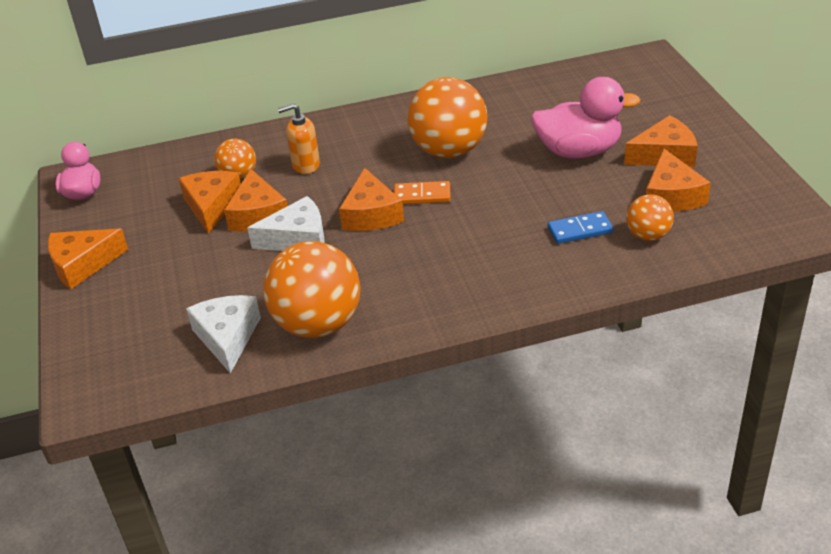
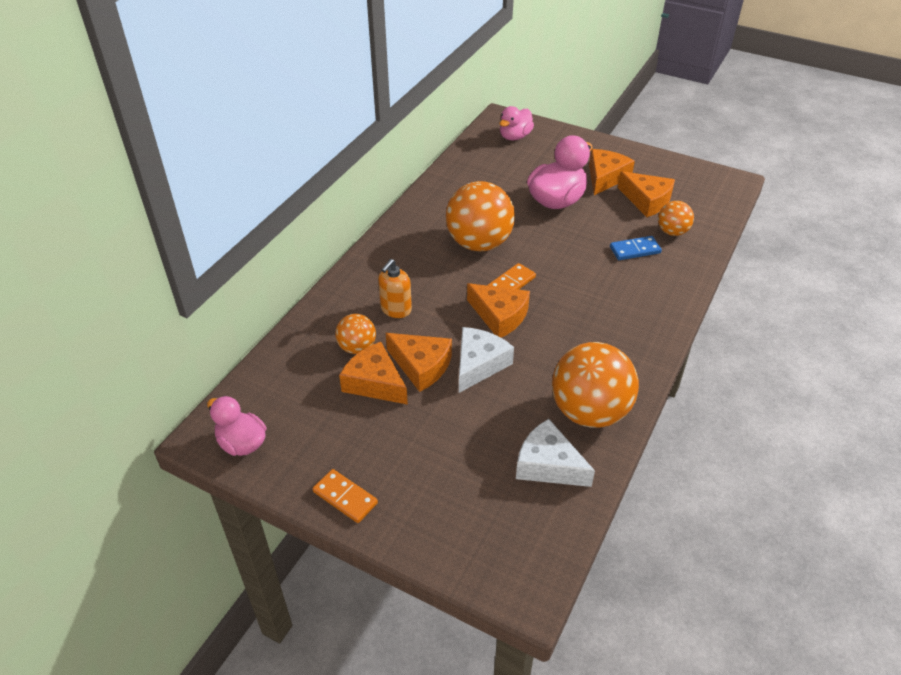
camera: 50 degrees left, 5 degrees up
(82, 264) = (345, 497): orange cheese -> orange domino
(580, 230) = (635, 250): blue domino -> blue domino turned 45 degrees clockwise
(635, 78) = (515, 136): none -> pink duck

